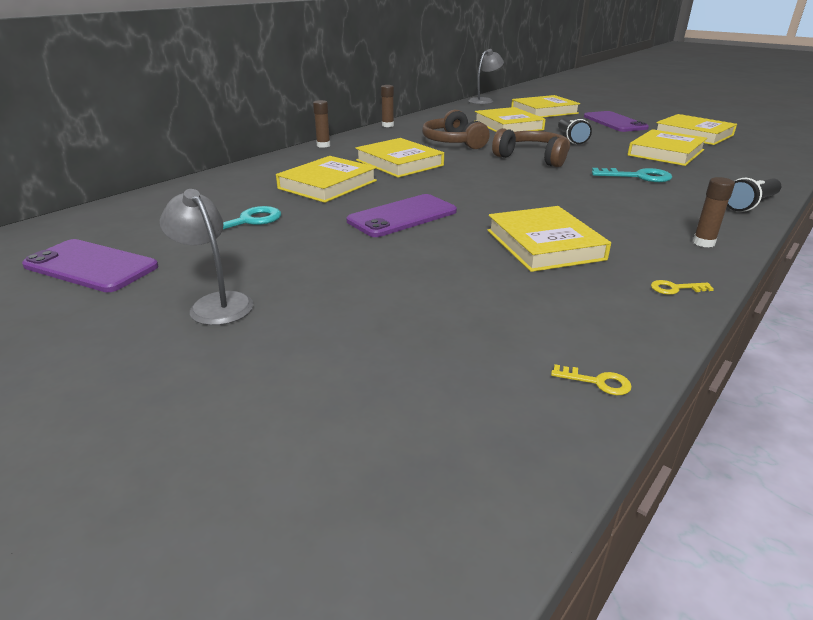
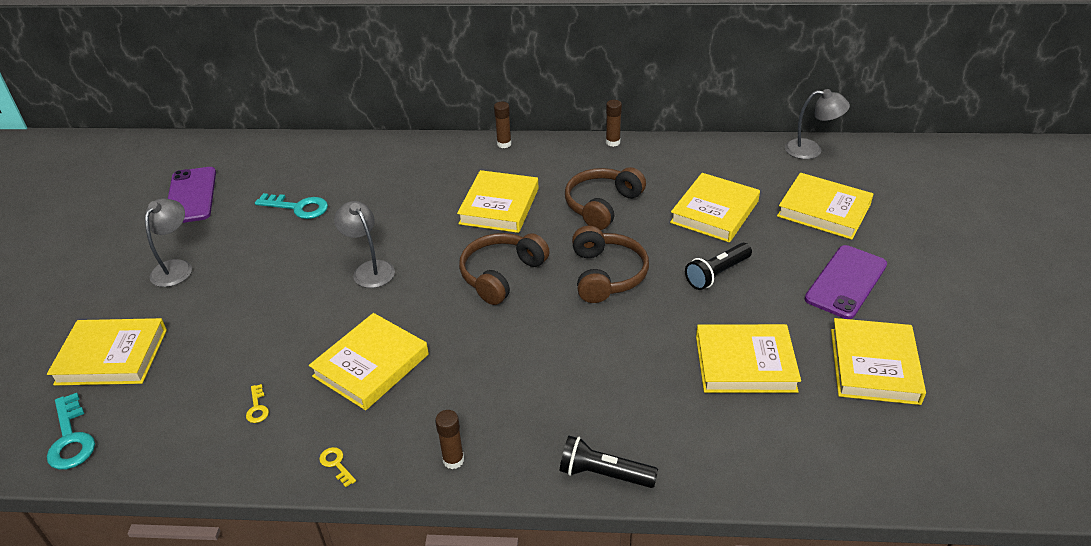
camera: 55 degrees right, 10 degrees up
(327, 184) = (405, 200): yellow book -> yellow book (112, 356)
(402, 216) = (369, 269): purple phone -> grey lamp
(487, 180) = (501, 274): none -> brown headphones
(597, 382) = (171, 460): yellow key -> yellow key (257, 407)
(637, 176) = (618, 366): turquoise key -> turquoise key (71, 438)

